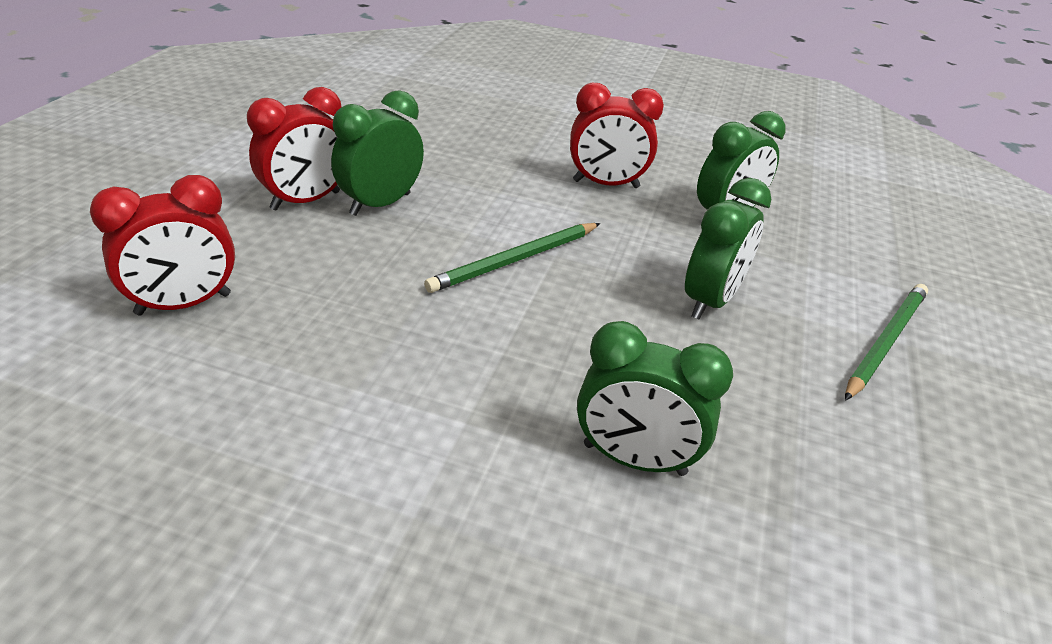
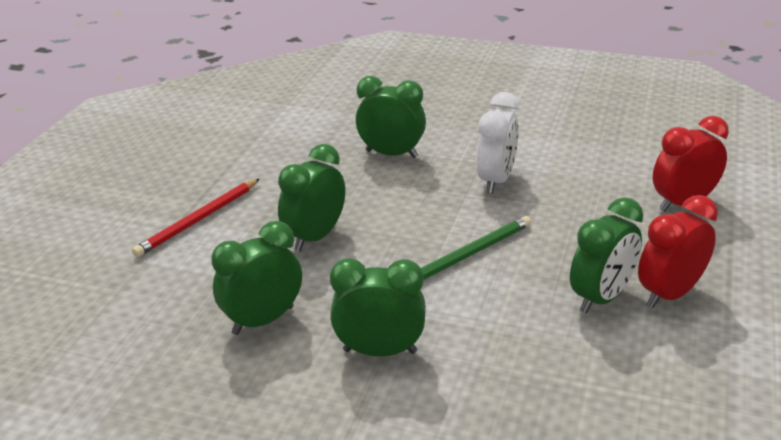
camera: 175 degrees left, 5 degrees down
(450, 375) = (496, 180): none -> white clock
(606, 184) = (380, 351): red clock -> green clock
(885, 341) = (198, 220): green pencil -> red pencil

